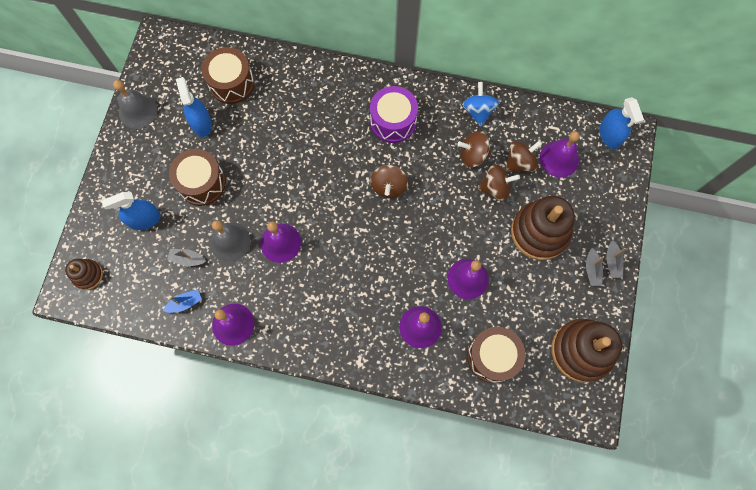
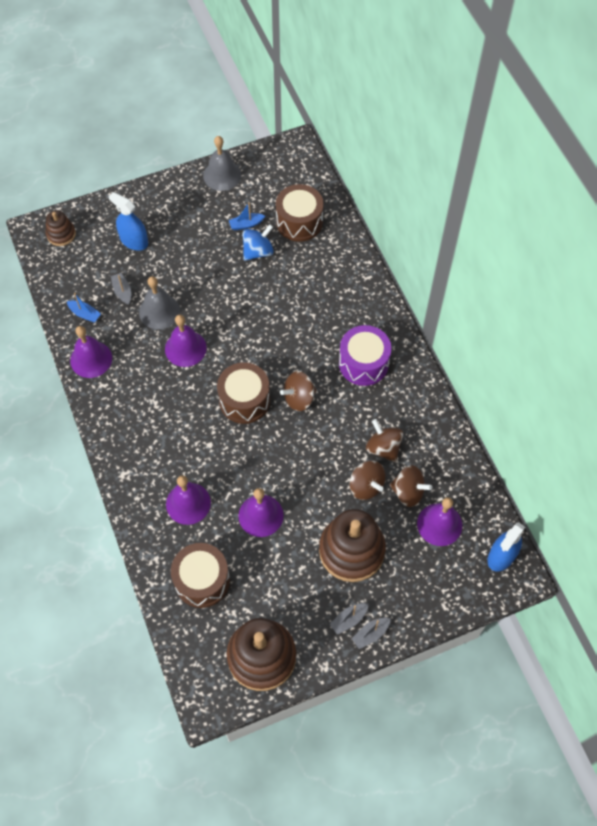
camera: 55 degrees right, 10 degrees down
(201, 123) = (246, 224): blue spray bottle -> blue boat
(202, 183) = (194, 259): brown drum -> brown drum (244, 400)
(478, 111) = (431, 425): blue spinning top -> blue spinning top (258, 251)

